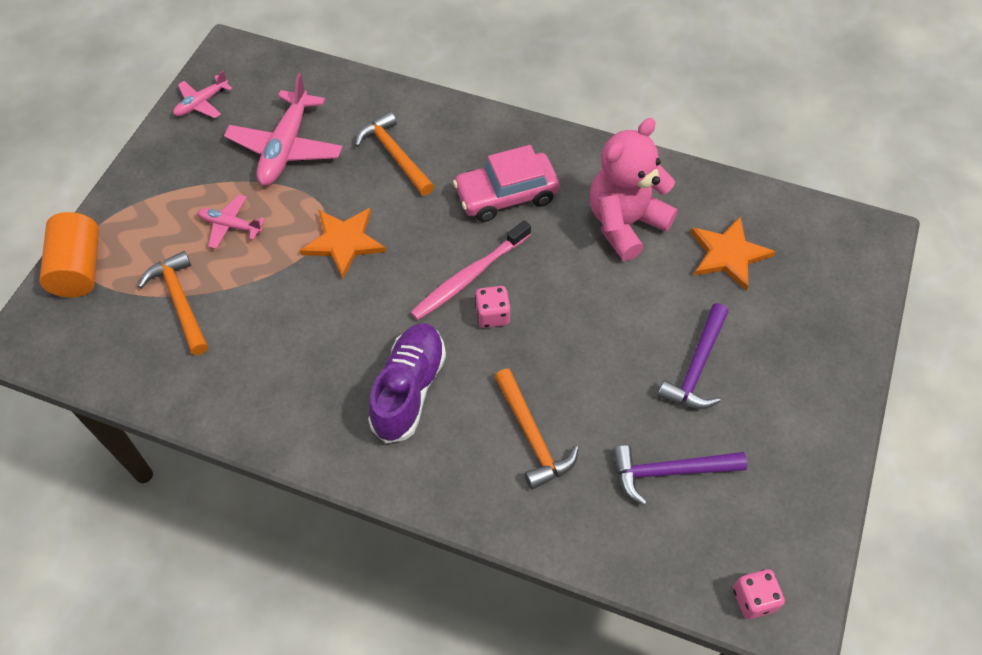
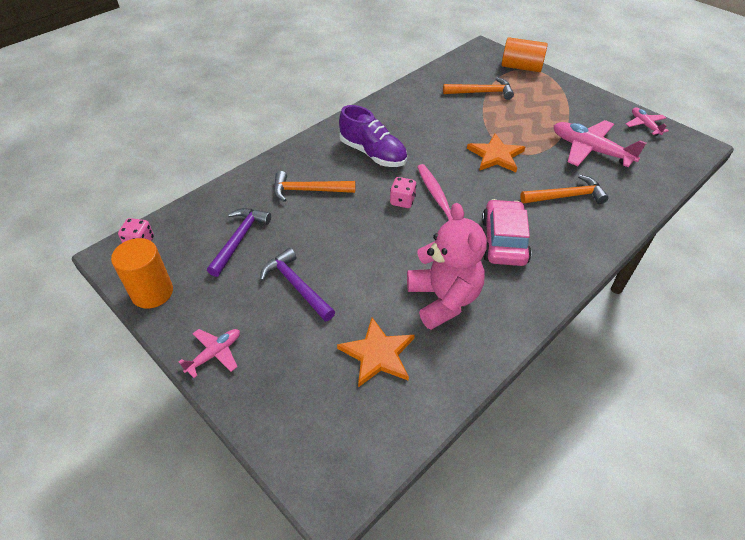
camera: 115 degrees right, 10 degrees down
(230, 226) = (530, 117): pink plane -> pink plane (215, 354)
(810, 520) = (152, 292): none -> orange cylinder

